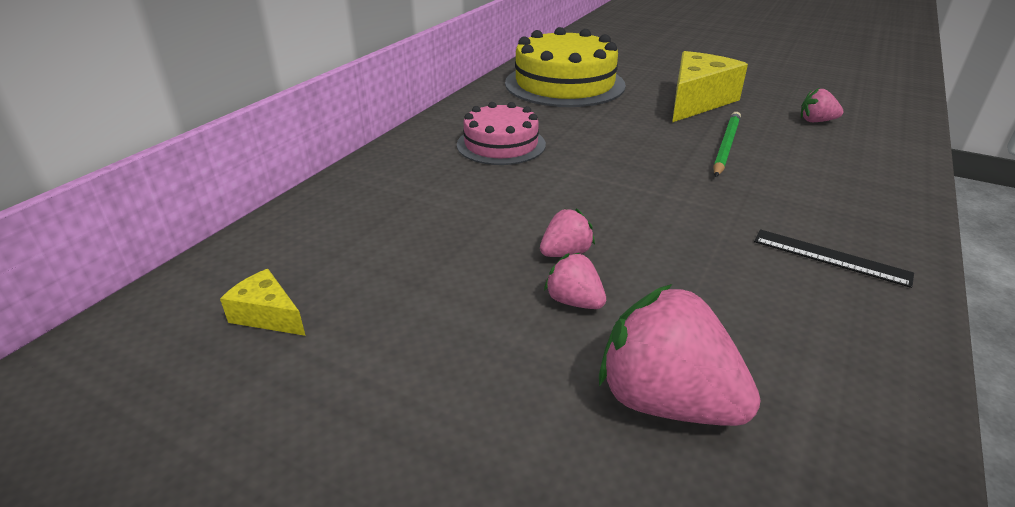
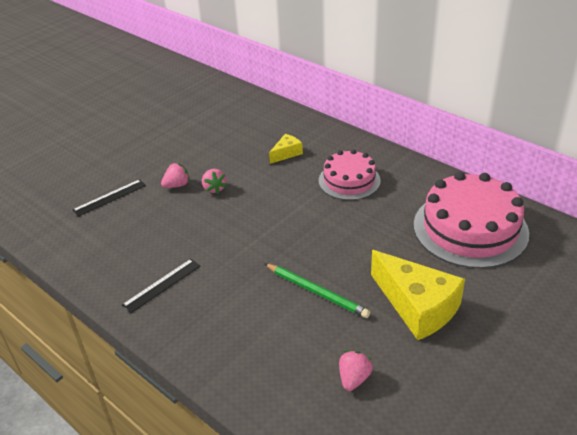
camera: 105 degrees right, 5 degrees up
(268, 315) = (210, 111): yellow cheese -> yellow cheese (286, 153)
(564, 84) = (470, 228): yellow cake -> pink cake
(666, 401) = (110, 197): pink strawberry -> black ruler

